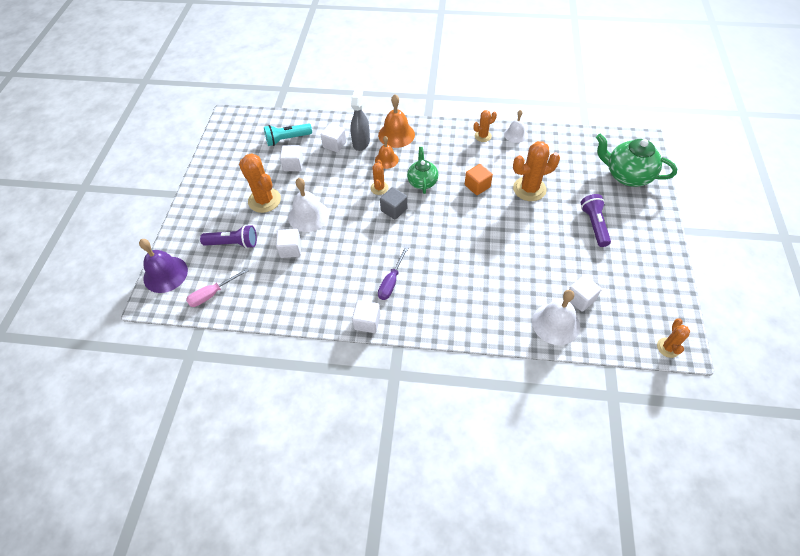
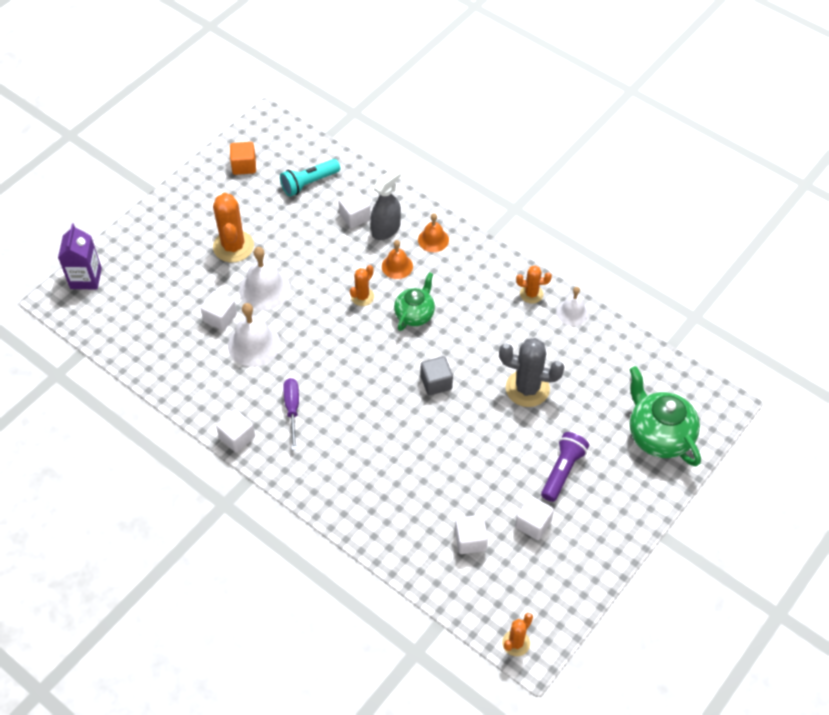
camera: 30 degrees right, 0 degrees up
(165, 274) = (86, 278): purple bell -> purple carton
(212, 294) = (115, 324): pink screwdriver -> none
(233, 243) = (170, 280): purple flashlight -> none
(287, 139) = (309, 183): turquoise flashlight -> turquoise flashlight turned 45 degrees counterclockwise
(293, 165) = (292, 219): white cube -> white cube (533, 524)
(391, 282) = (292, 409): purple screwdriver -> purple screwdriver turned 120 degrees clockwise
(394, 210) = (358, 331): grey cube -> grey cube (436, 383)
(396, 134) = (433, 240): orange bell -> orange bell, size x0.63
(477, 186) = (471, 353): orange cube -> orange cube (244, 166)
(529, 189) = (527, 388): orange cactus -> grey cactus
(555, 323) = (421, 549): white bell -> white bell (254, 344)

